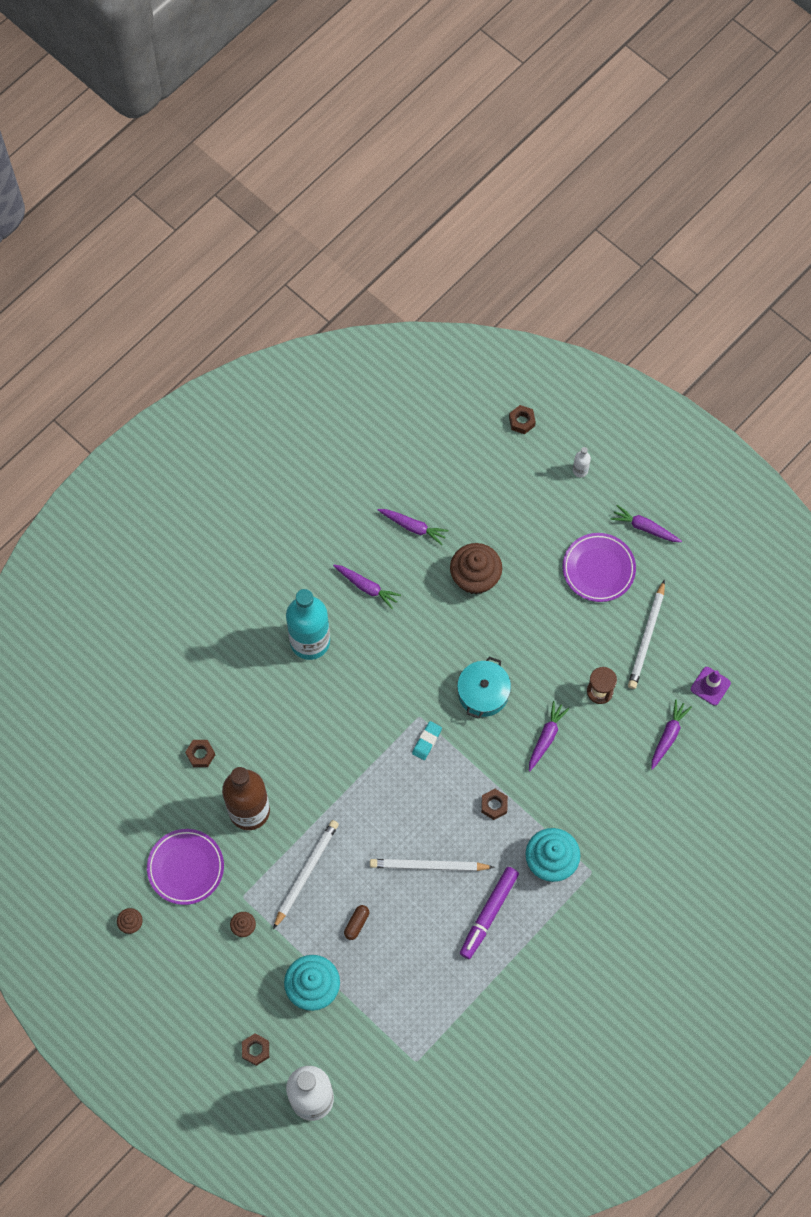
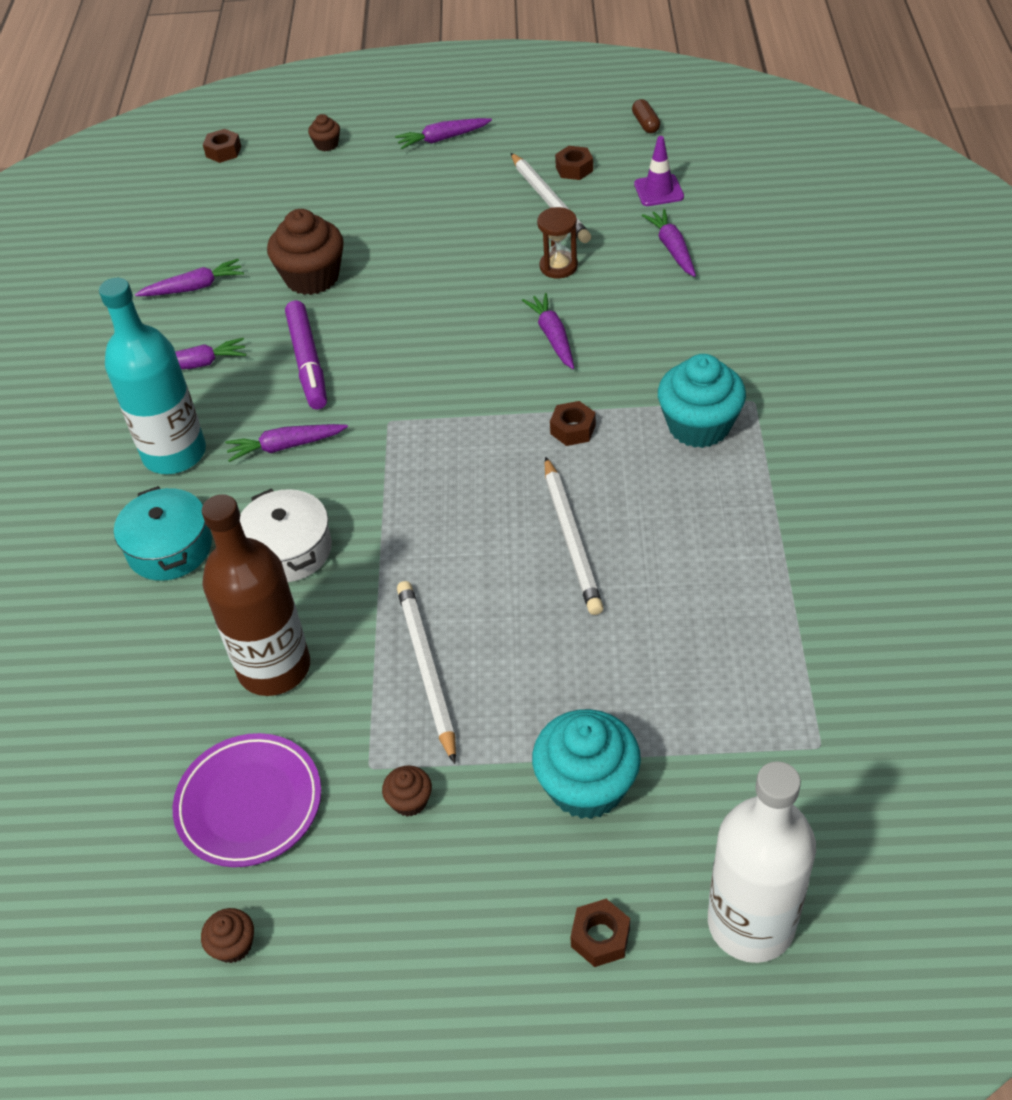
camera: 40 degrees left, 20 degrees down
(200, 755) = (140, 663): brown nut -> brown nut (574, 169)
(309, 752) = (289, 550): none -> white pot
(356, 923) = (557, 667): brown capsule -> brown capsule (645, 124)
(360, 686) = (285, 446): none -> purple carrot
(427, 741) = (424, 435): turquoise eraser -> none
(429, 866) = (571, 538): white pencil -> white pencil turned 60 degrees counterclockwise
(483, 693) = (436, 352): turquoise pot -> turquoise pot (169, 548)
(489, 914) = (699, 525): purple marker -> purple marker (308, 362)
(580, 470) = (326, 144): white bottle -> brown cupcake
(598, 569) = (435, 191): purple plate -> none

